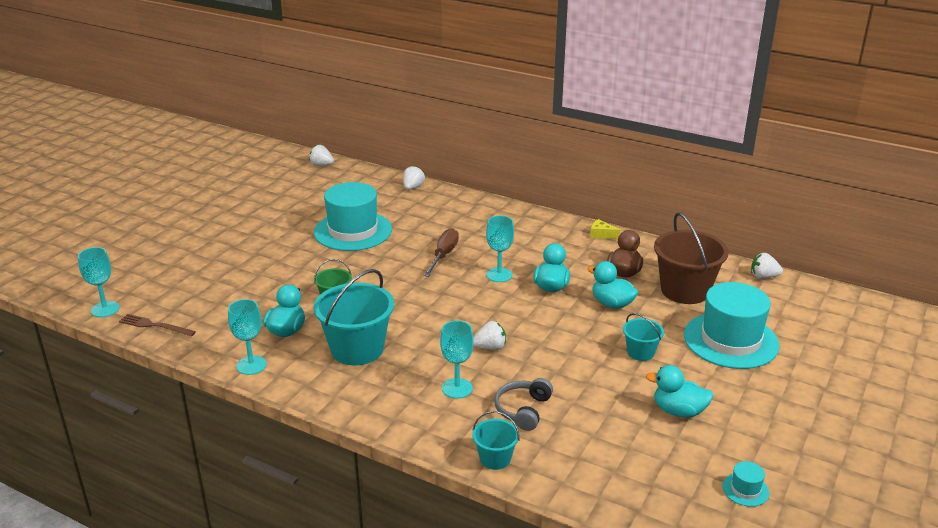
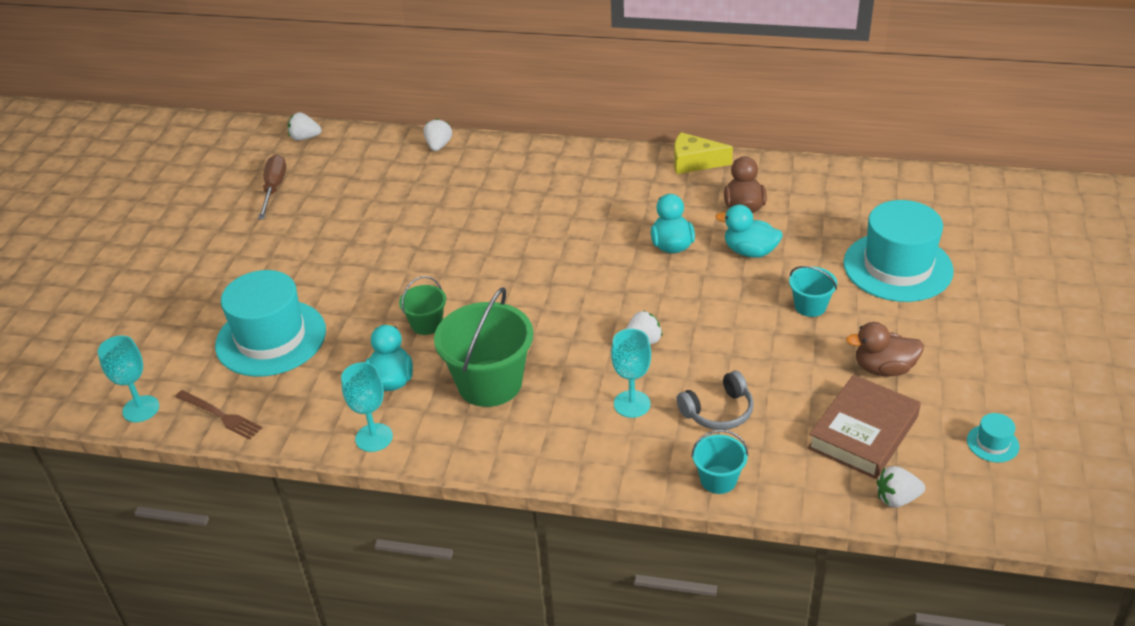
camera: 15 degrees left, 10 degrees up
(154, 326) = (220, 415): brown fork -> brown fork turned 150 degrees counterclockwise
(353, 231) = (397, 224): turquoise hat -> turquoise hat (271, 338)
(357, 349) = (489, 383): turquoise bucket -> green bucket
(443, 255) = (525, 232): brown screwdriver -> brown screwdriver (274, 188)
(499, 275) = (604, 244): turquoise goblet -> none
(523, 410) = (718, 412): grey headphones -> grey headphones turned 120 degrees counterclockwise
(601, 234) = (694, 162): yellow cheese -> yellow cheese, size x1.64
(635, 454) = (863, 432): none -> brown book
(678, 411) = (883, 368): turquoise duck -> brown duck
(685, 290) = (821, 215): brown bucket -> none
(763, 276) = (896, 177): white strawberry -> white strawberry (897, 499)

